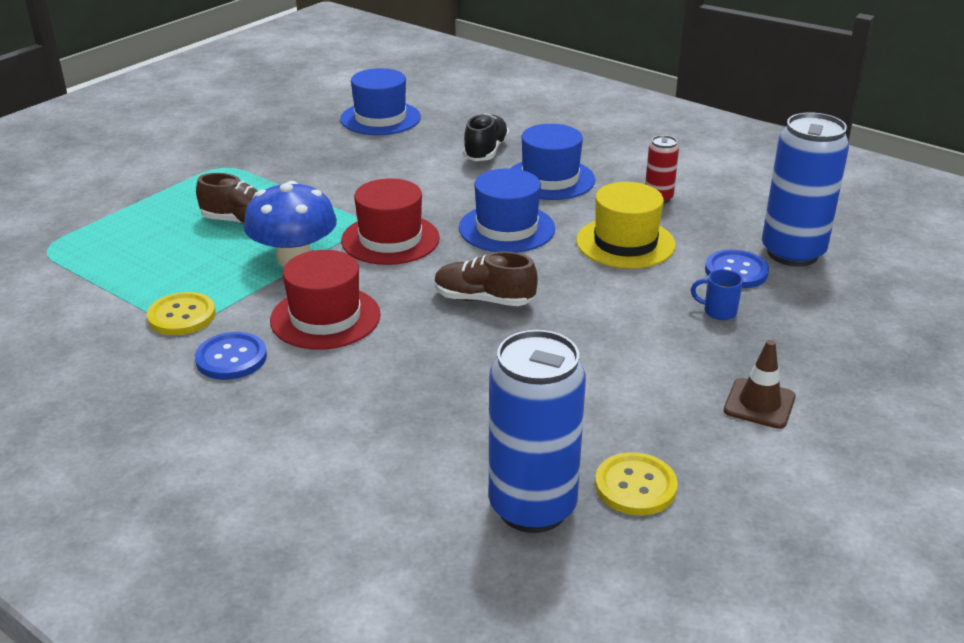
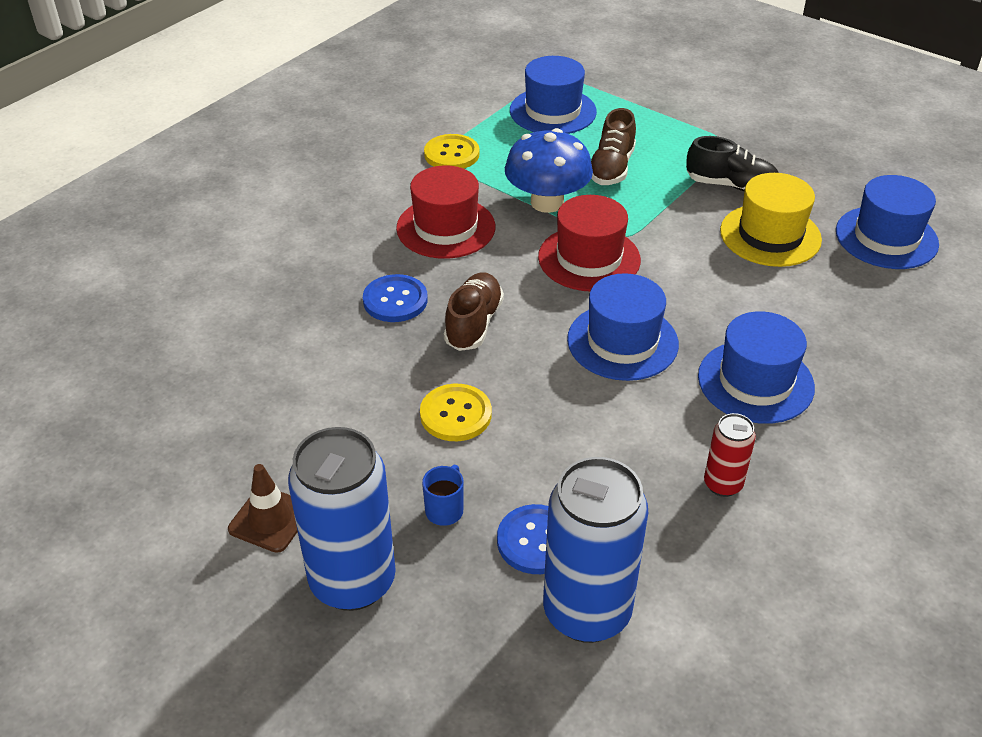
camera: 90 degrees right, 10 degrees up
(120, 252) = (553, 111): none -> blue hat
(231, 358) = (389, 185): blue button -> blue button (395, 300)
(486, 151) = (819, 326): black shoe -> black shoe (731, 185)
(532, 508) = (166, 350): blue can -> blue can (352, 581)
(625, 243) = (598, 441): yellow hat -> yellow hat (770, 235)
(635, 486) = (174, 413): yellow button -> yellow button (455, 414)

